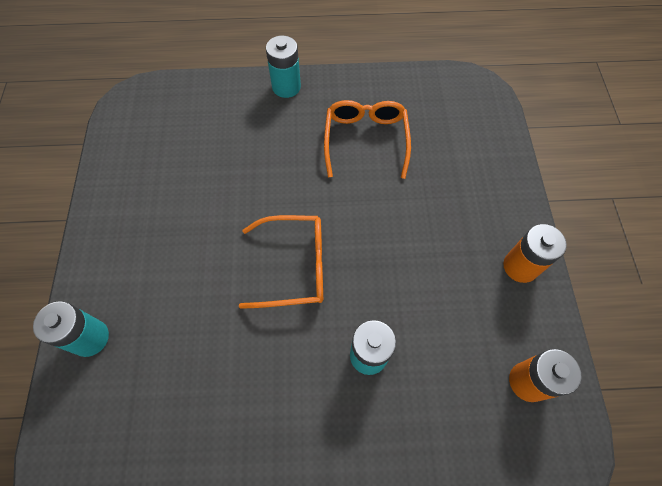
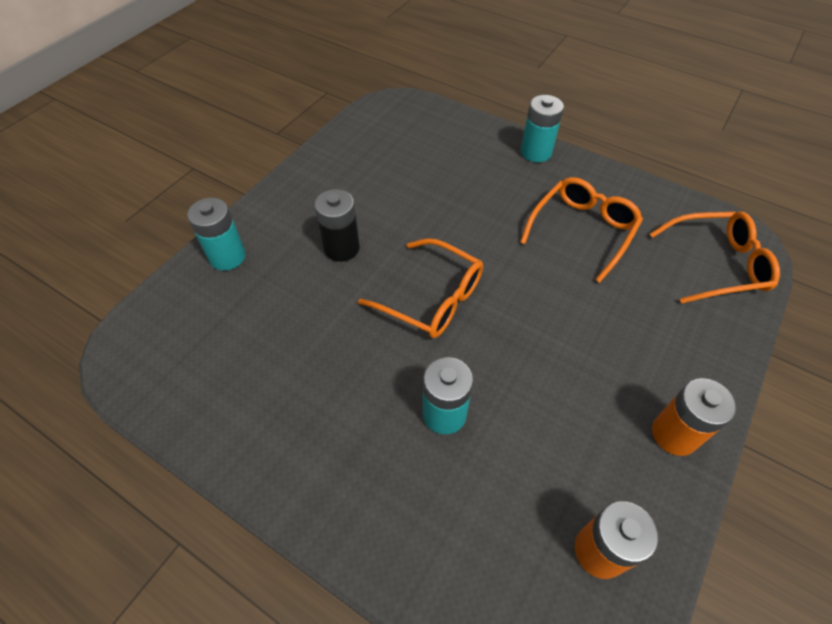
camera: 35 degrees right, 10 degrees down
(189, 267) = (341, 248): none -> black battery
(470, 117) = (716, 264): none -> orange glasses

